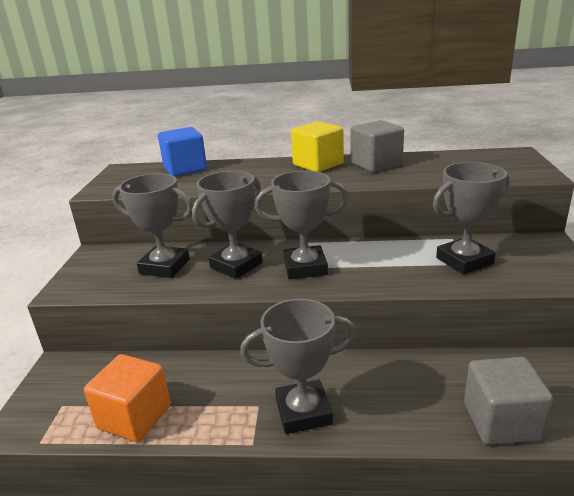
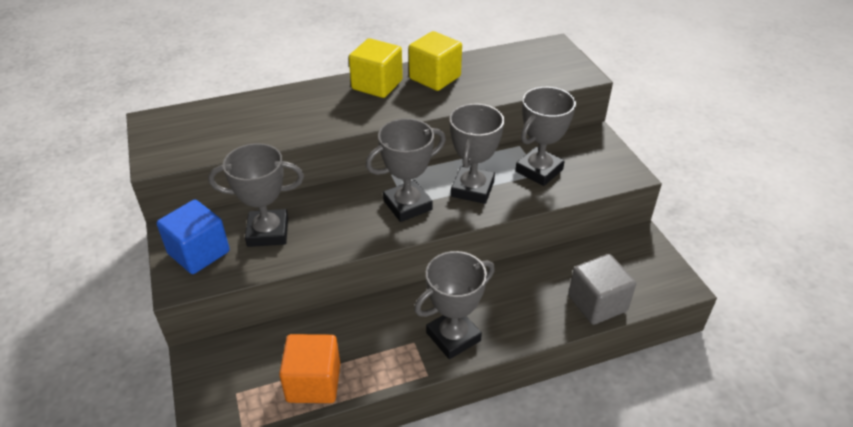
camera: 25 degrees left, 15 degrees up
(185, 169) = (233, 110): blue cube -> blue cube (199, 252)
(236, 265) = (340, 216): grey trophy -> grey trophy (472, 189)
(376, 164) = (435, 77): grey cube -> yellow cube

